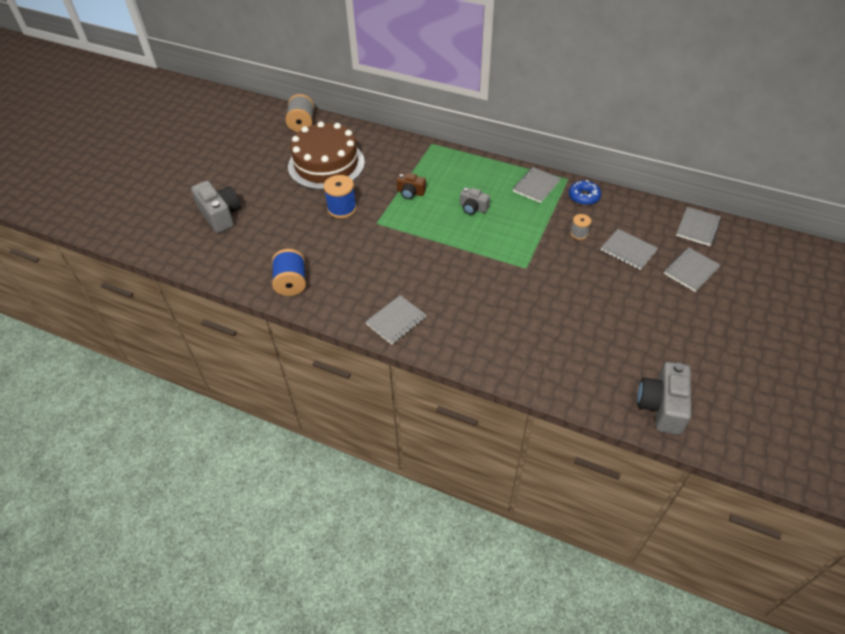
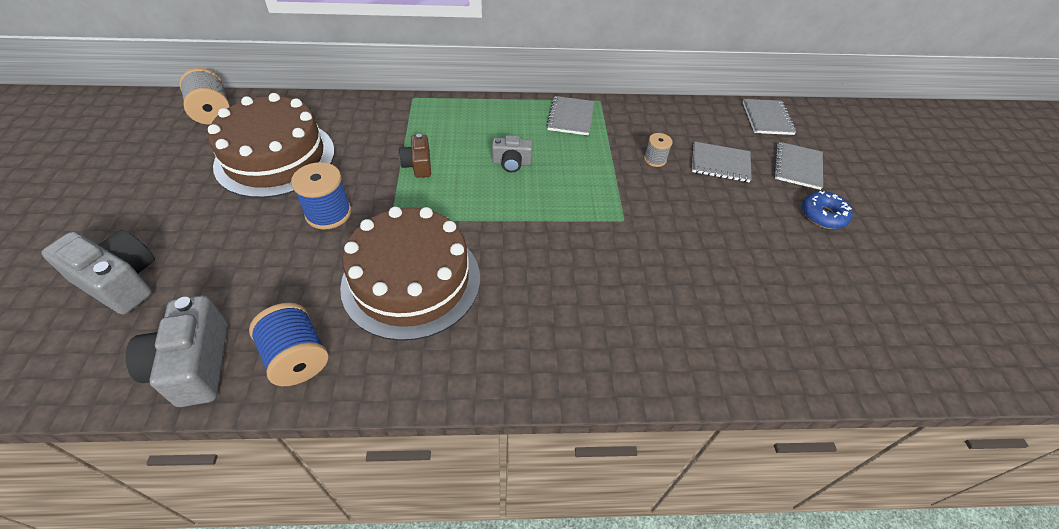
camera: 30 degrees left, 0 degrees up
(370, 262) = (411, 281): none -> brown cake
(396, 321) = (498, 359): grey notebook -> none
(410, 192) = (418, 165): brown camera -> brown camera turned 90 degrees clockwise
(584, 197) = (631, 116): blue donut -> blue donut (823, 215)
(661, 406) = (900, 348): grey camera -> grey camera (194, 365)

